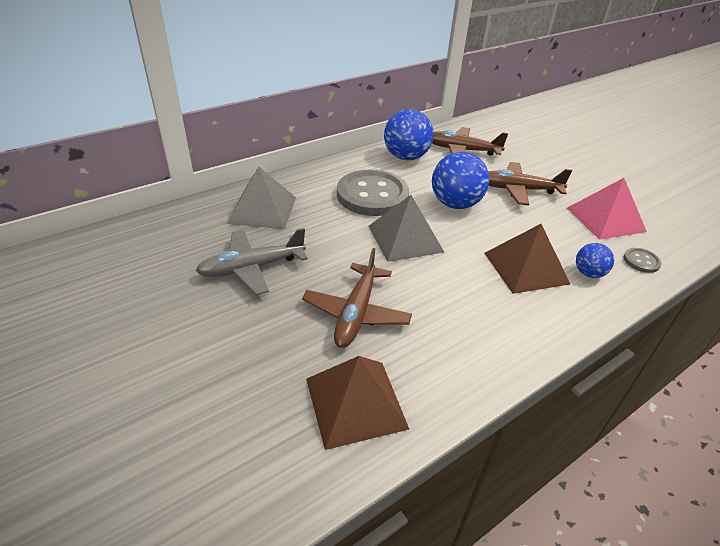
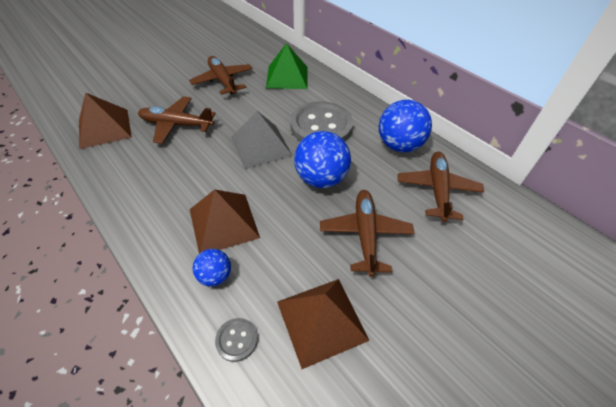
camera: 85 degrees right, 10 degrees up
(252, 268) = (223, 81): grey plane -> brown plane
(262, 210) = (287, 77): grey pyramid -> green pyramid
(605, 219) = (321, 320): pink pyramid -> brown pyramid

